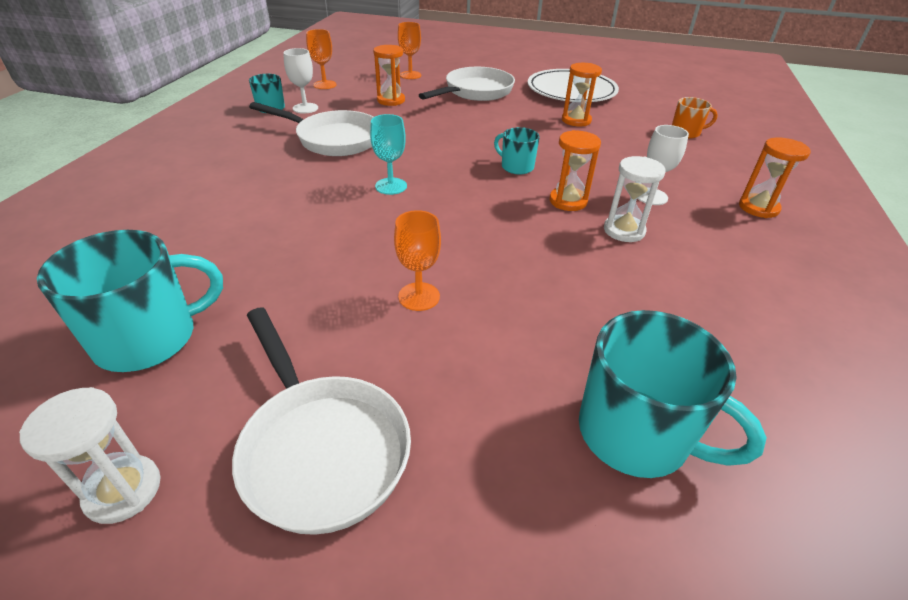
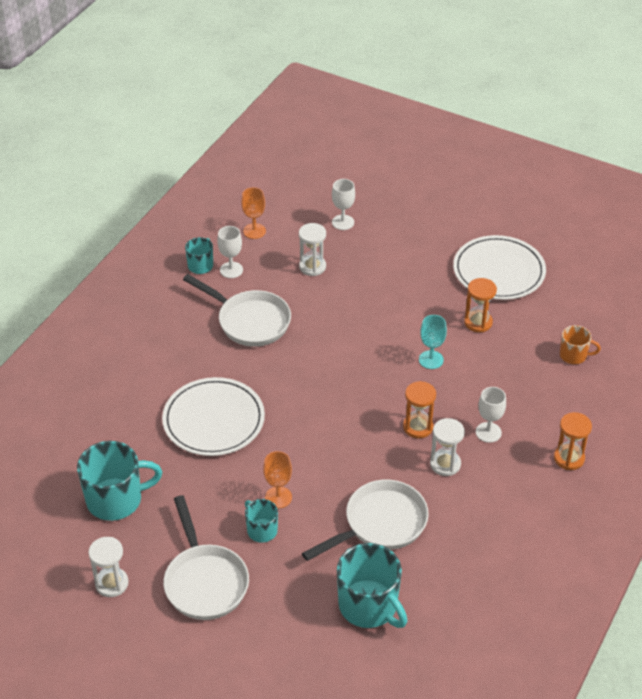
camera: 15 degrees right, 5 degrees up
(304, 224) = (213, 420): none -> white plate
(391, 100) = (312, 267): orange hourglass -> white hourglass
(391, 186) = (284, 389): turquoise goblet -> turquoise goblet (431, 360)
(410, 75) = (343, 222): orange goblet -> white goblet
(475, 92) = (399, 262): white pan -> white pan (380, 524)
(516, 167) = (394, 380): turquoise mug -> turquoise mug (261, 530)

